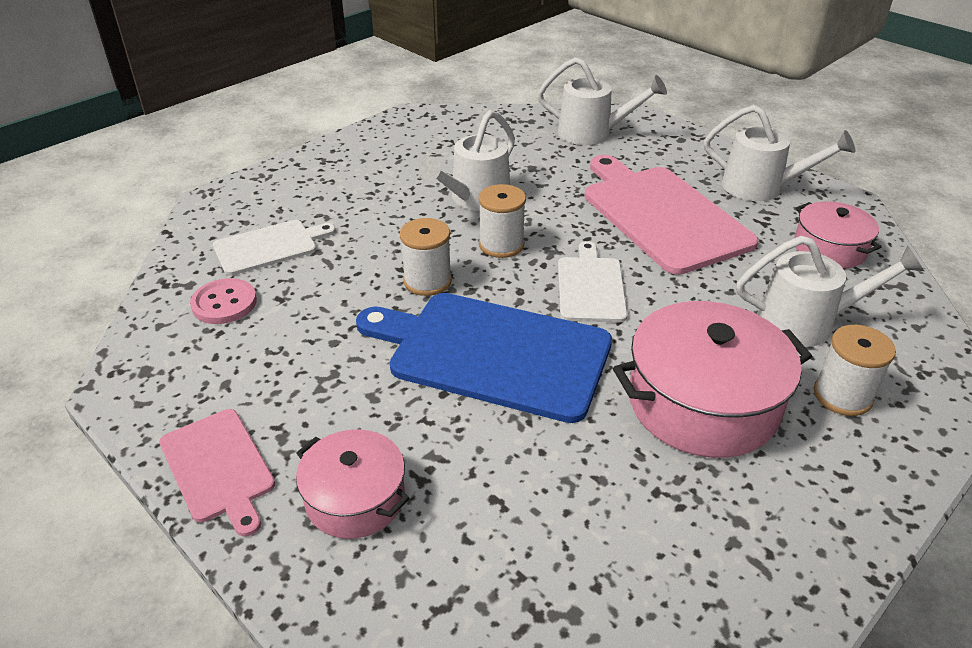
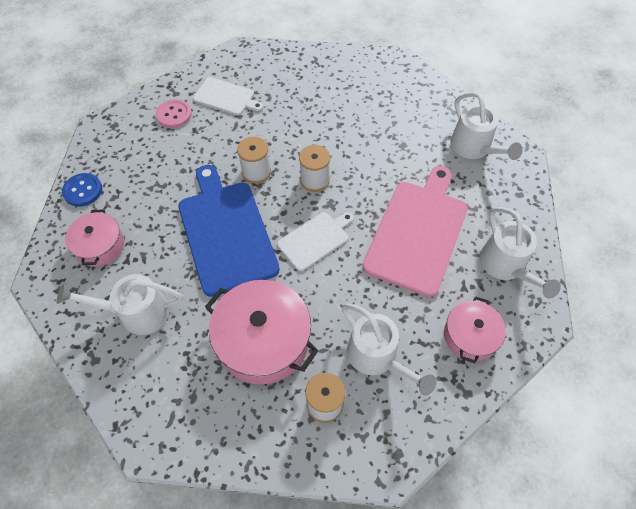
camera: 50 degrees right, 20 degrees up
(219, 468) = (83, 191): pink cutting board -> blue button
(474, 199) = (344, 142): white watering can -> white watering can (136, 313)

